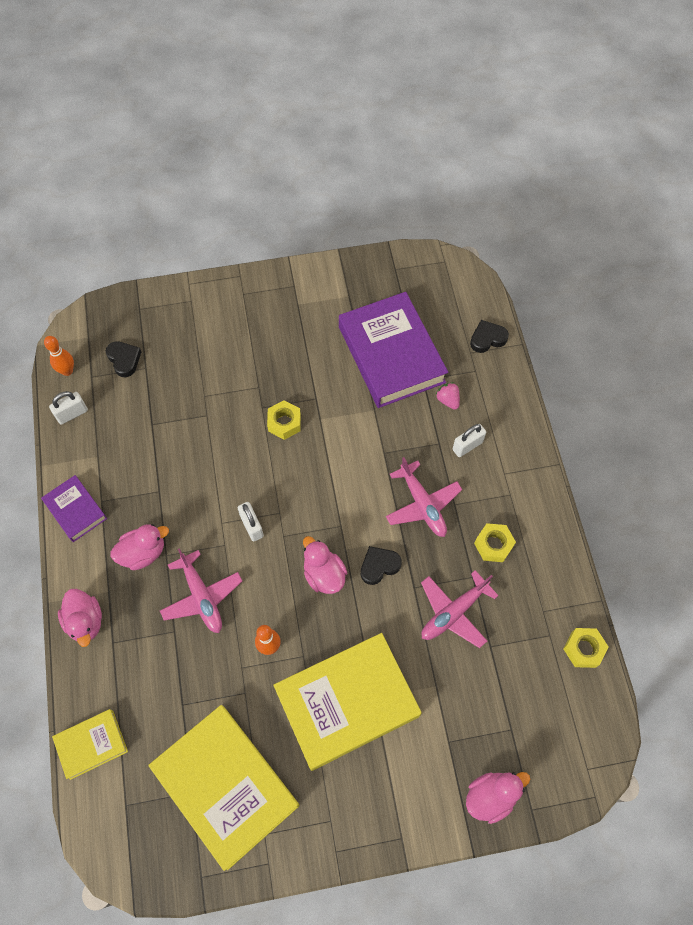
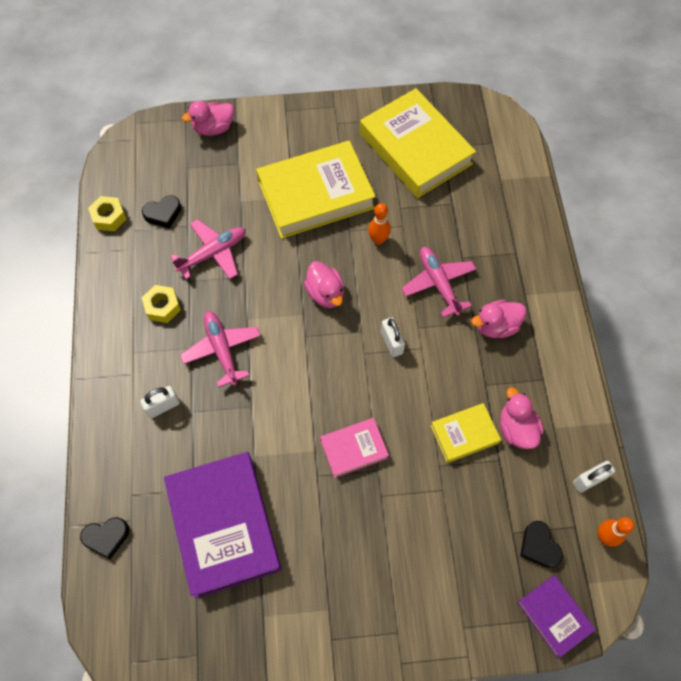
camera: 175 degrees left, 0 degrees up
(75, 510) = (567, 372): purple book -> purple book (554, 616)
(85, 621) = (542, 271): pink duck -> pink duck (516, 429)
(92, 744) = (523, 182): yellow book -> yellow book (464, 434)
(284, 423) = (354, 449): yellow nut -> pink book
(379, 566) = (273, 297): black heart -> black heart (163, 213)
(448, 400) = (171, 461): pink strawberry -> none

